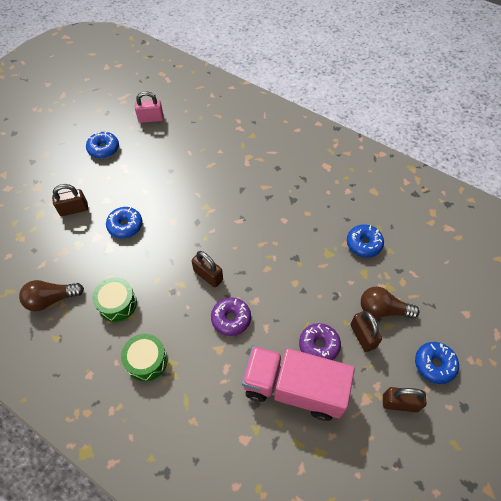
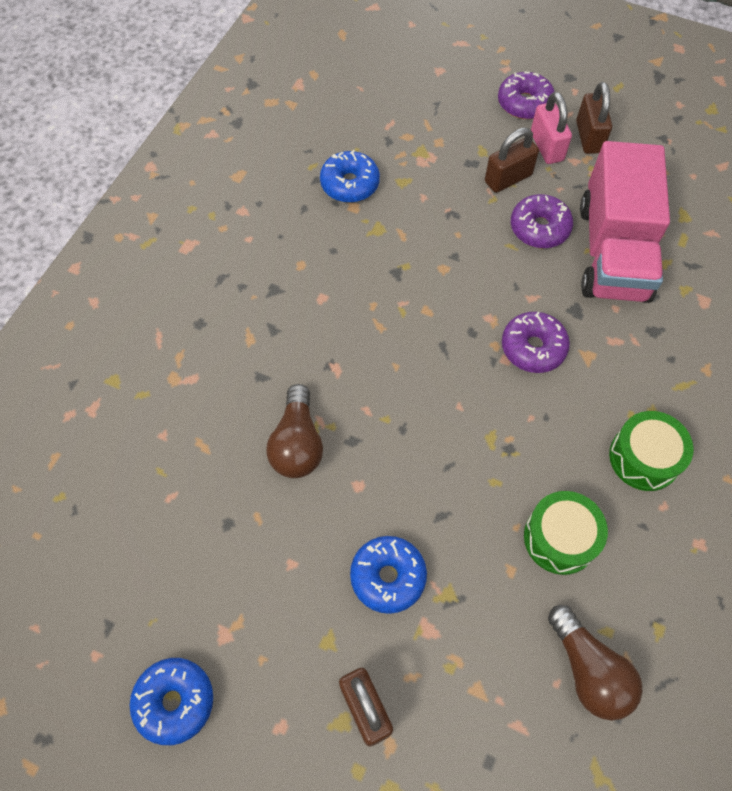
camera: 100 degrees left, 5 degrees up
(151, 119) = (65, 613): pink padlock -> pink padlock (546, 147)
(208, 275) = (463, 397): brown padlock -> none
(383, 310) = (460, 157): brown light bulb -> brown light bulb (297, 444)
(434, 364) = (524, 103): blue donut -> purple donut

